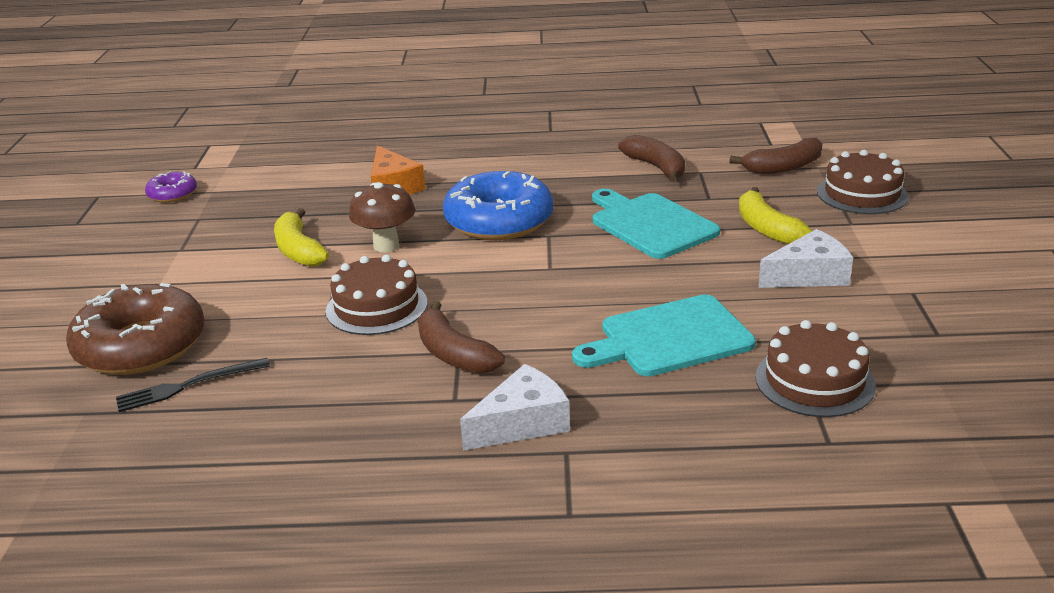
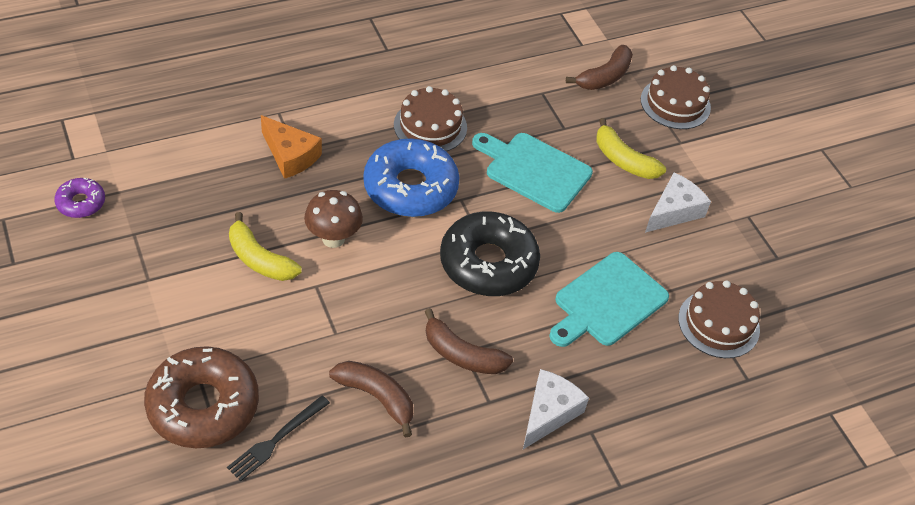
camera: 30 degrees left, 20 degrees up
(376, 307) = (371, 315): brown cake -> brown cake (430, 126)
(542, 286) = (488, 263): none -> black donut
(656, 167) = (504, 92): brown banana -> brown banana (376, 397)

